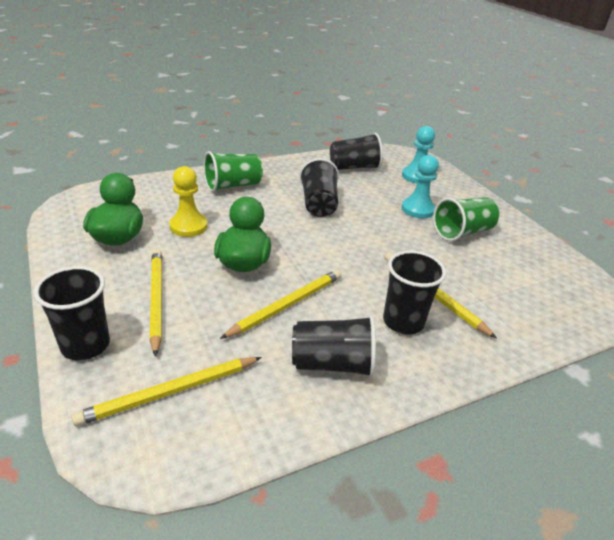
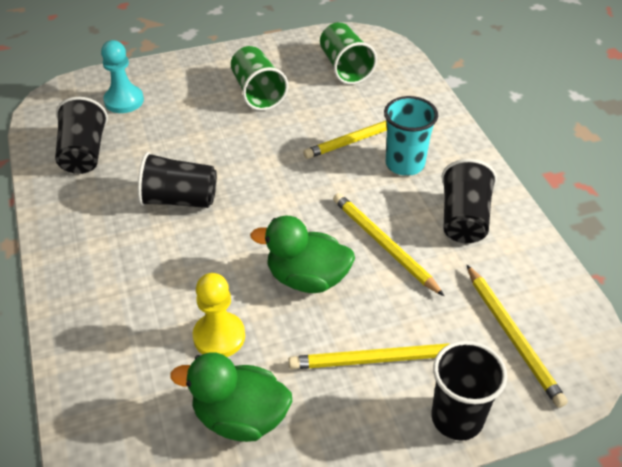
camera: 80 degrees left, 10 degrees up
(232, 186) = (110, 288): green cup -> green cup (345, 68)
(403, 322) = (405, 164): black cup -> turquoise cup
(417, 209) = (205, 116): turquoise pawn -> none

